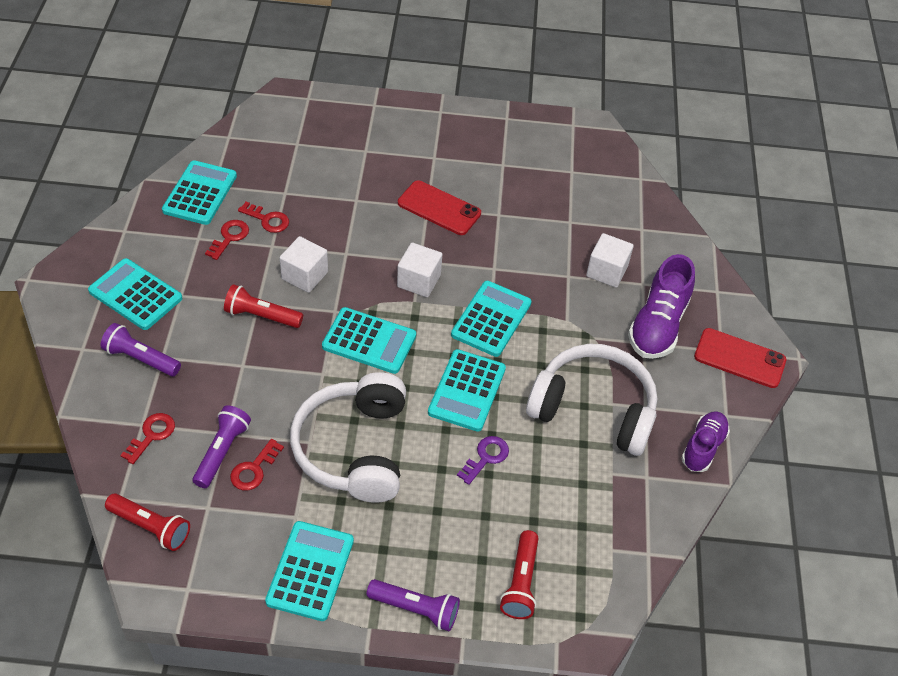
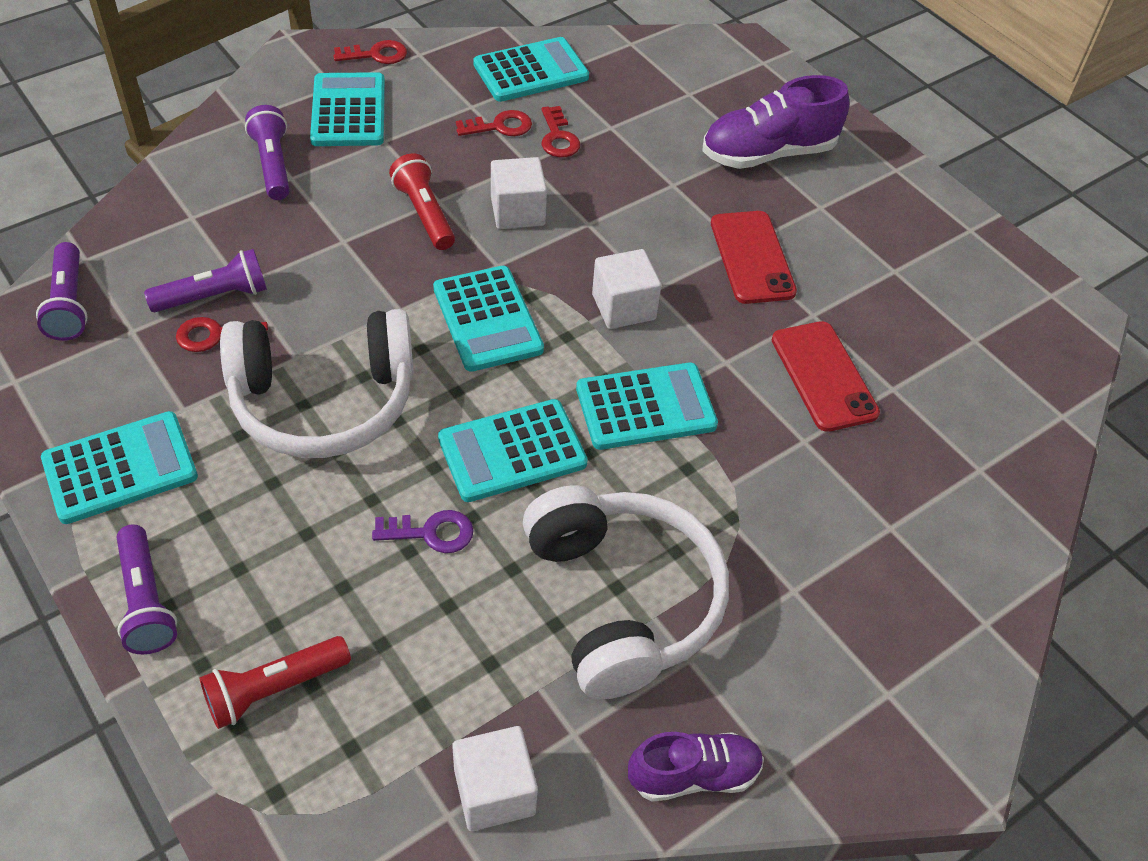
camera: 50 degrees right, 0 degrees up
(150, 527) = (69, 304): red flashlight -> purple flashlight
(151, 435) = (185, 232): red key -> red key (376, 55)
(354, 448) = (324, 401): white headphones -> white headphones turned 150 degrees counterclockwise
(607, 271) = (862, 476): white cube -> white cube (494, 792)
(658, 325) = (841, 589): purple shoe -> purple shoe (768, 153)
(739, 358) = (901, 726): red phone -> red phone (823, 376)

